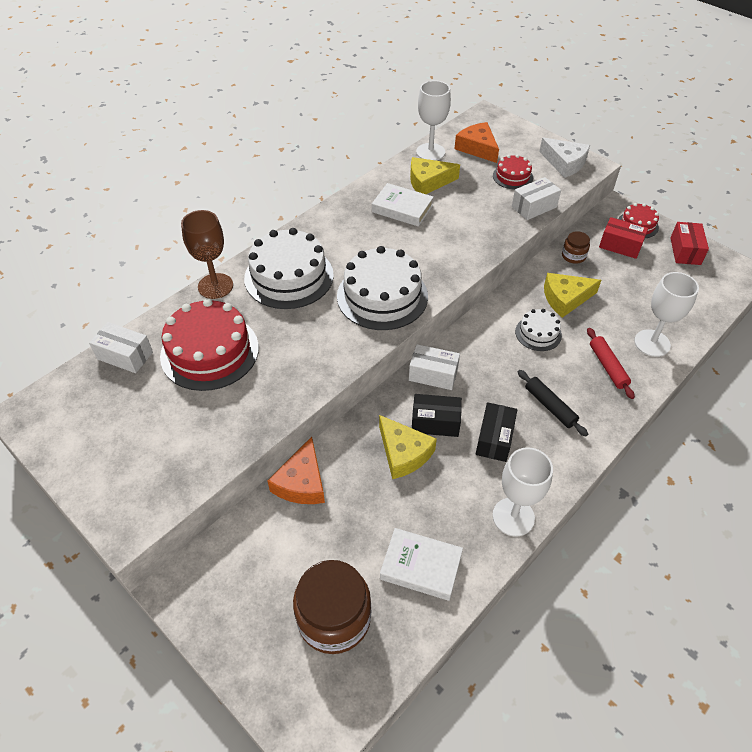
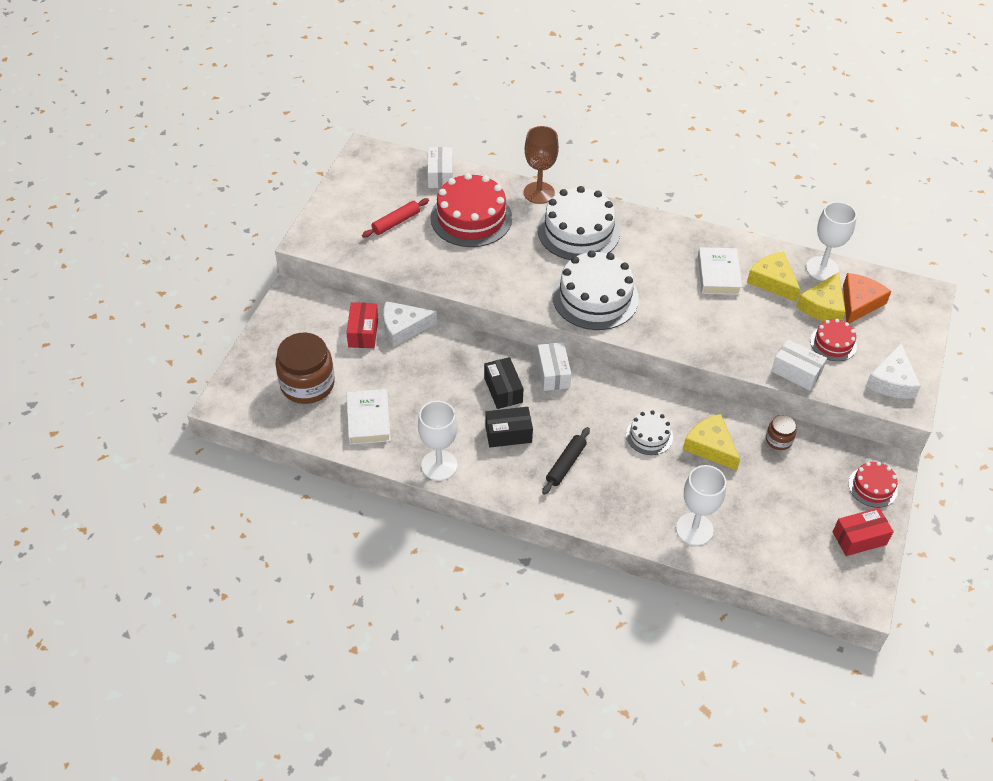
camera: 65 degrees right, 0 degrees up
(302, 482) = (403, 328): orange cheese -> white cheese
(403, 453) = (462, 379): yellow cheese -> yellow cheese (823, 306)
(608, 366) = (640, 498): red rolling pin -> red rolling pin (396, 222)
(620, 246) = (825, 477): red box -> red box (363, 332)

